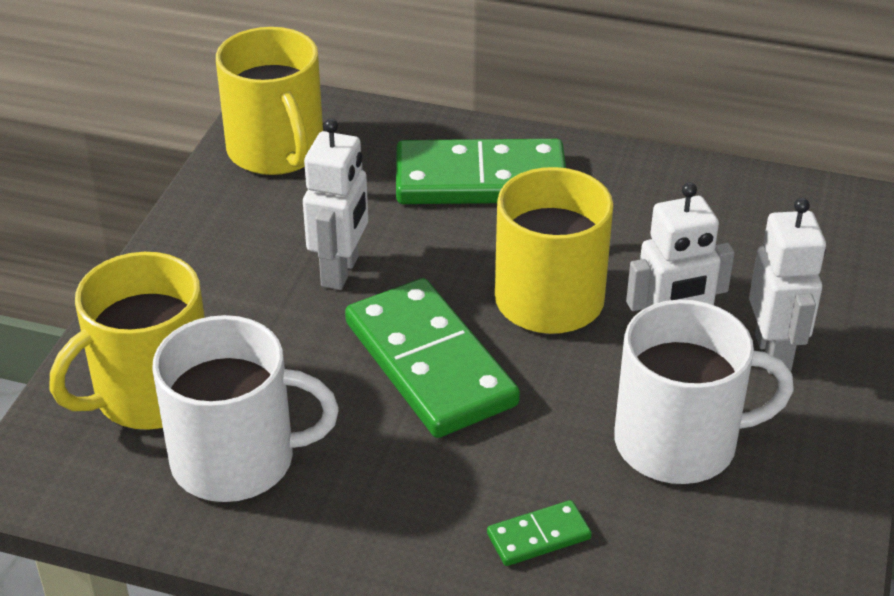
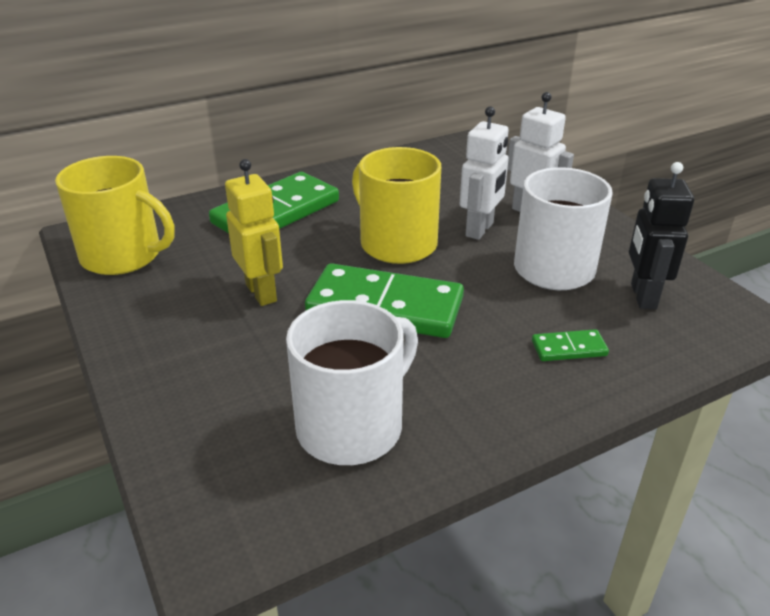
camera: 45 degrees left, 5 degrees down
(151, 393) = (234, 429): yellow mug -> none
(341, 271) = (262, 293): white robot -> yellow robot
(538, 536) = (569, 348): green domino -> green domino turned 60 degrees clockwise
(723, 544) = (642, 296): none -> black robot

